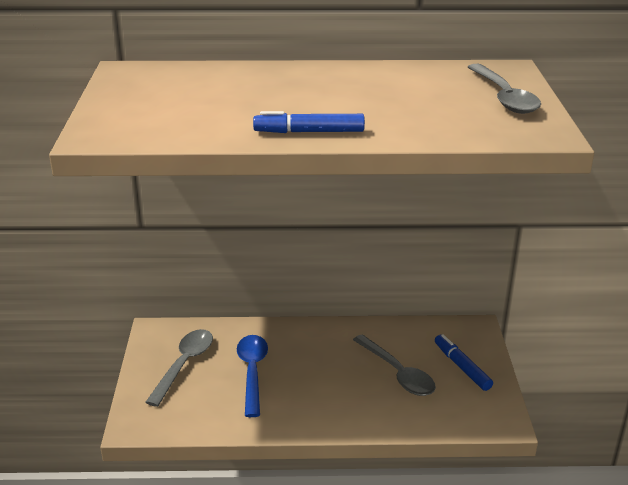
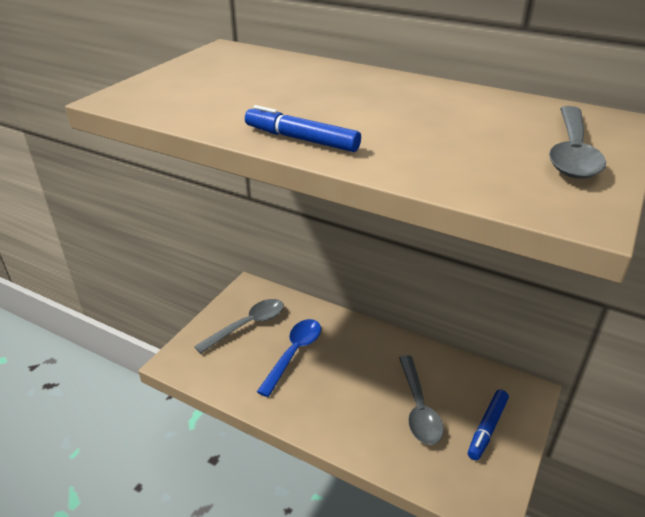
camera: 30 degrees right, 5 degrees up
(462, 367) = (487, 428): blue marker -> blue marker turned 150 degrees counterclockwise

